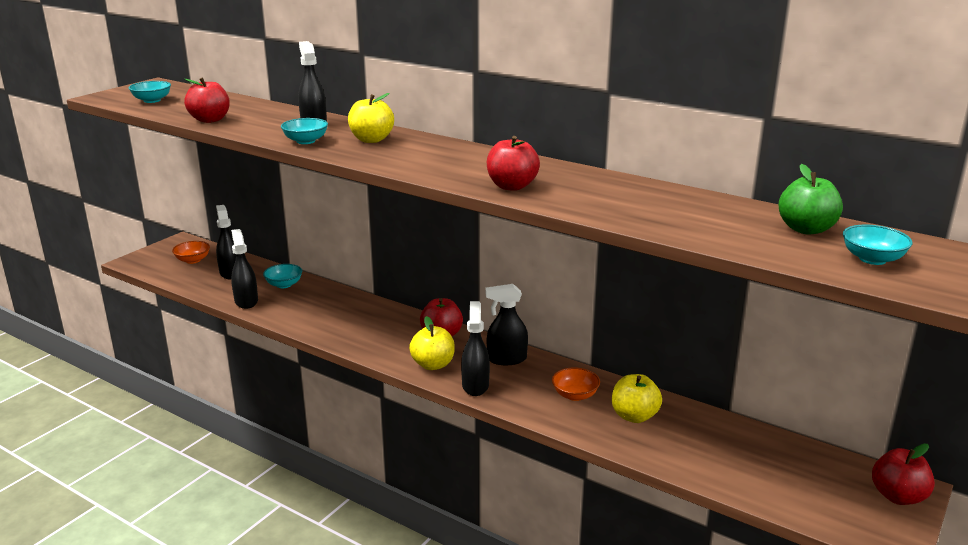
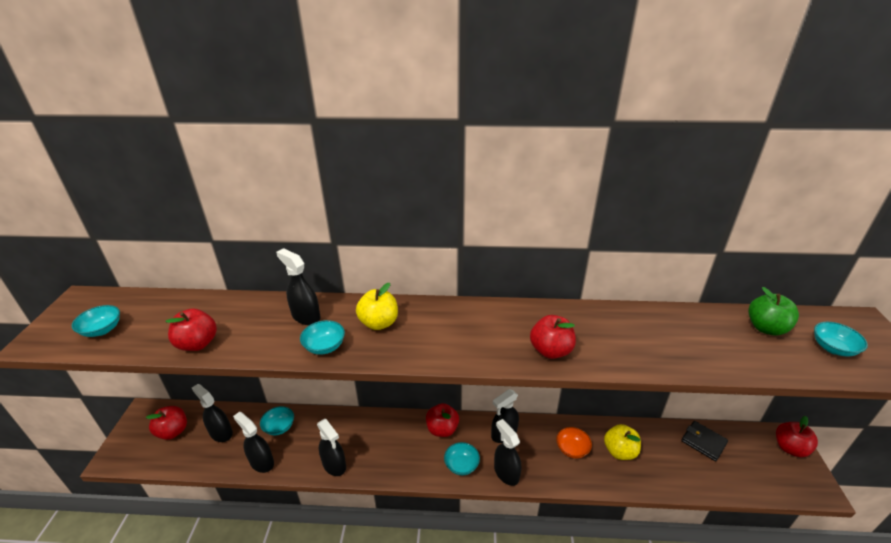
camera: 30 degrees left, 10 degrees up
(193, 260) = (173, 431): orange bowl -> red apple
(308, 324) = (334, 465): none -> black spray bottle
(433, 365) = (461, 465): yellow apple -> turquoise bowl
(764, 447) = (703, 442): none -> black wallet

